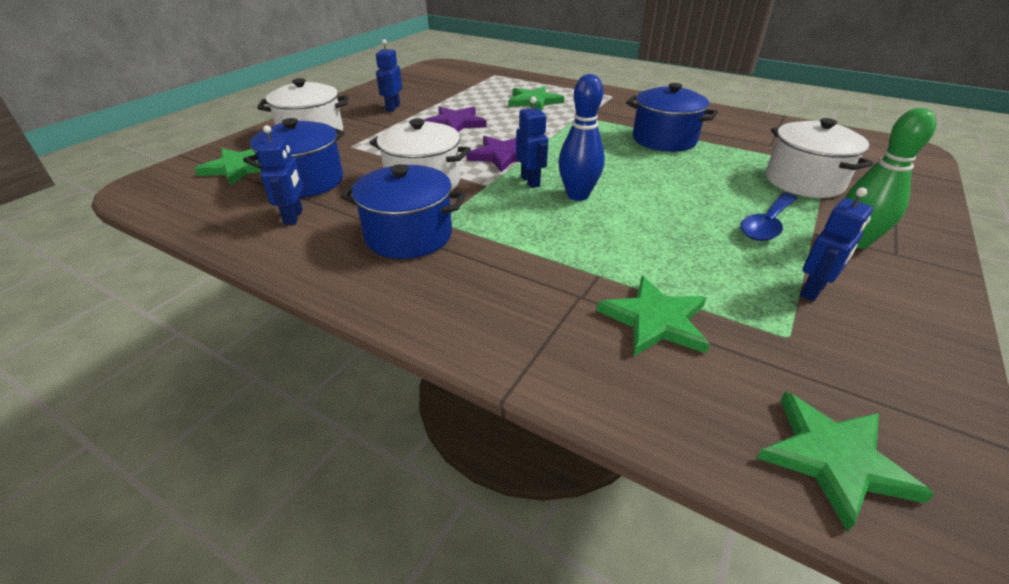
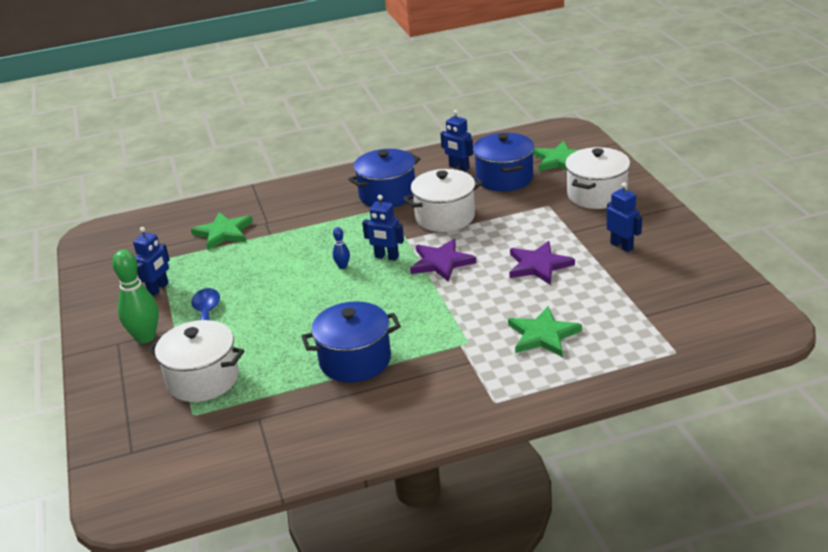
camera: 135 degrees right, 5 degrees down
(578, 195) = (342, 266): blue bowling pin -> blue bowling pin, size x0.48
(813, 290) = (158, 288): blue robot -> blue robot turned 150 degrees counterclockwise
(834, 459) = (127, 231): green star -> none

